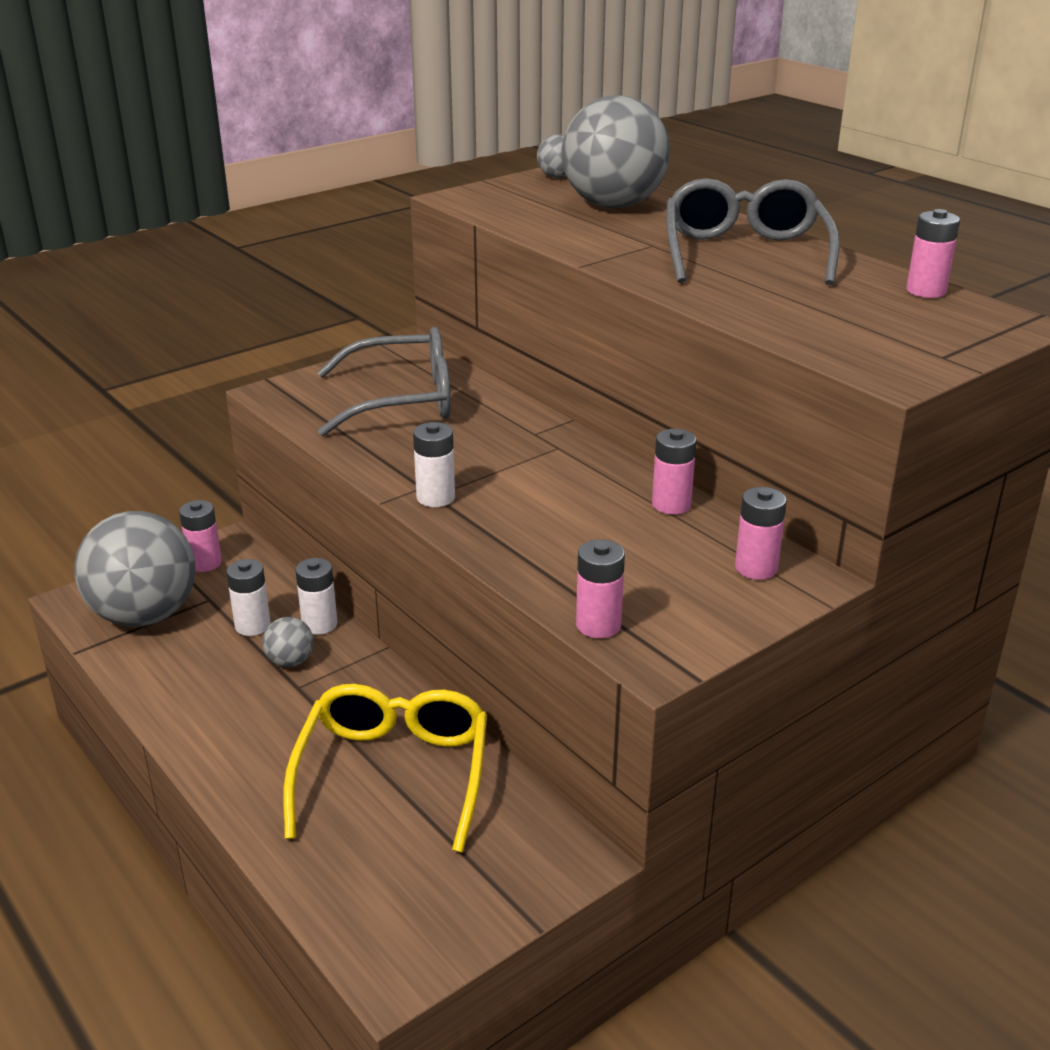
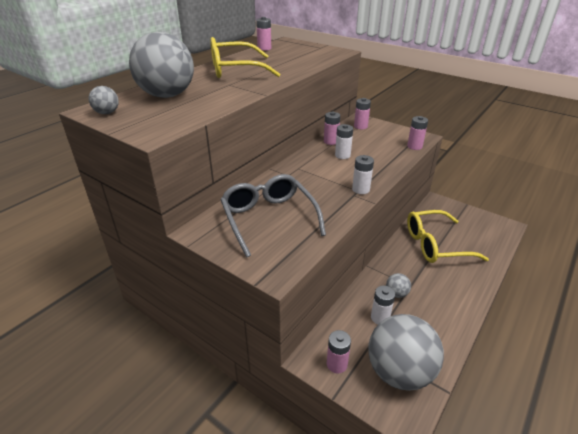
camera: 105 degrees left, 5 degrees up
(319, 624) = (365, 292): white battery -> white battery (342, 155)
(744, 253) = (235, 70): grey glasses -> yellow glasses

